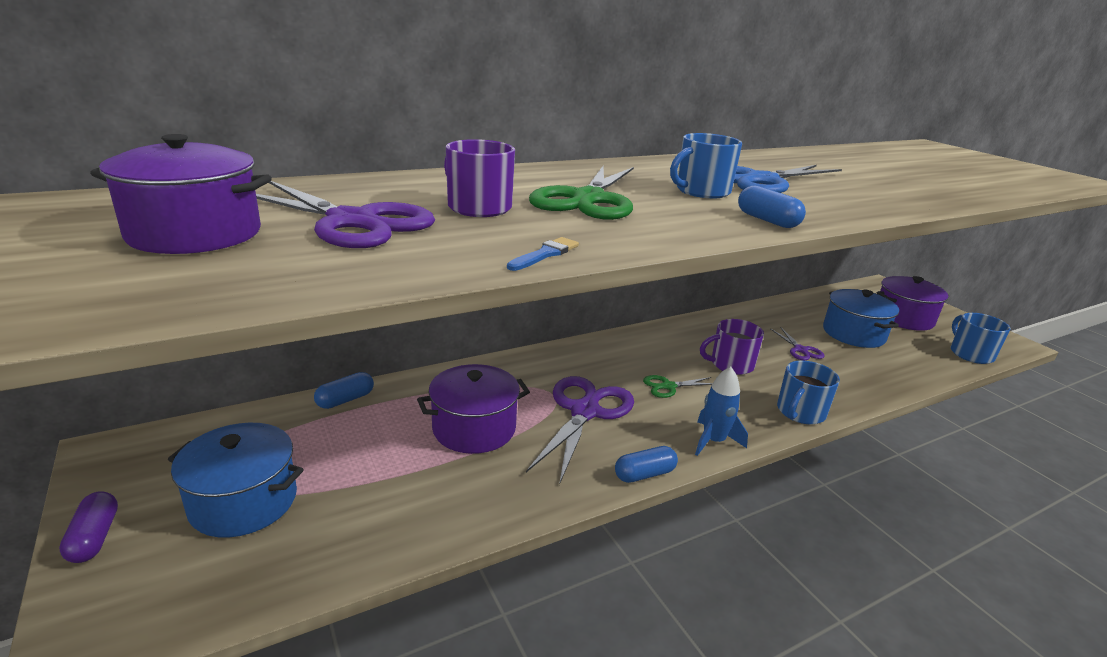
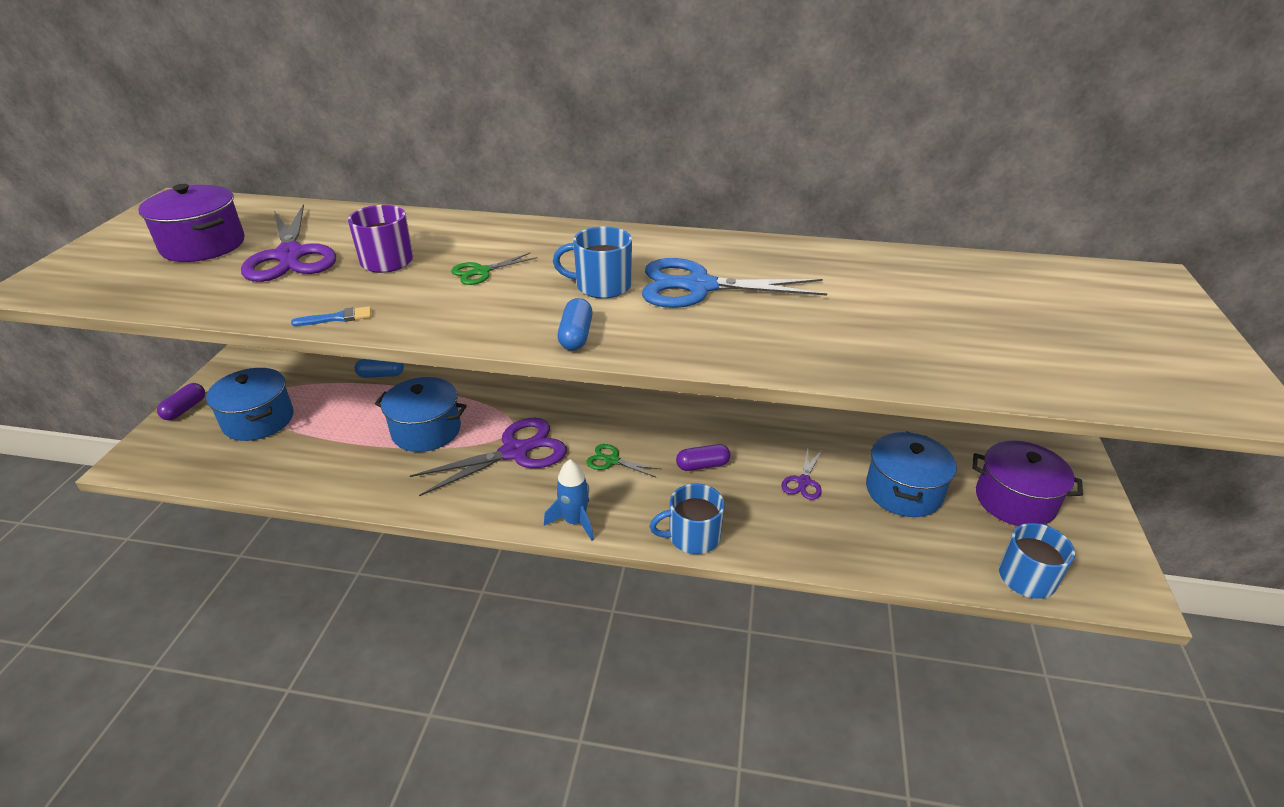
camera: 40 degrees right, 10 degrees up
(474, 428) = (426, 430): purple pot -> blue pot
(588, 199) = (481, 272): green scissors -> green scissors, size x0.49
(644, 474) = (485, 519): blue capsule -> none
(730, 364) = (702, 465): purple mug -> purple capsule

